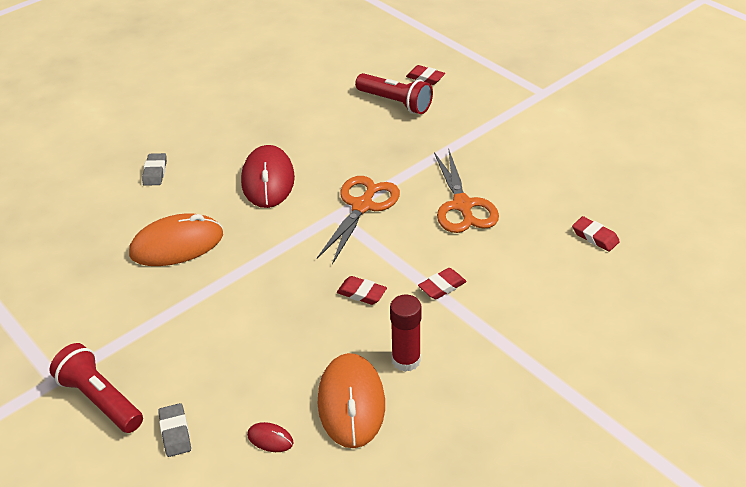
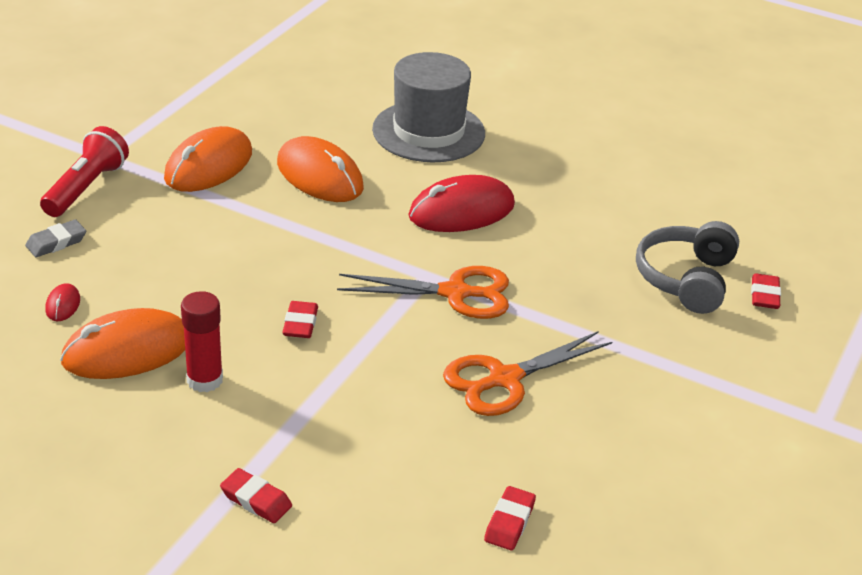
camera: 65 degrees right, 5 degrees down
(119, 309) = (209, 165): none -> orange mouse
(155, 172) = (428, 131): grey eraser -> grey hat
(395, 102) = (686, 279): red flashlight -> grey headphones
(442, 286) = (340, 387): red eraser -> red eraser (256, 500)

